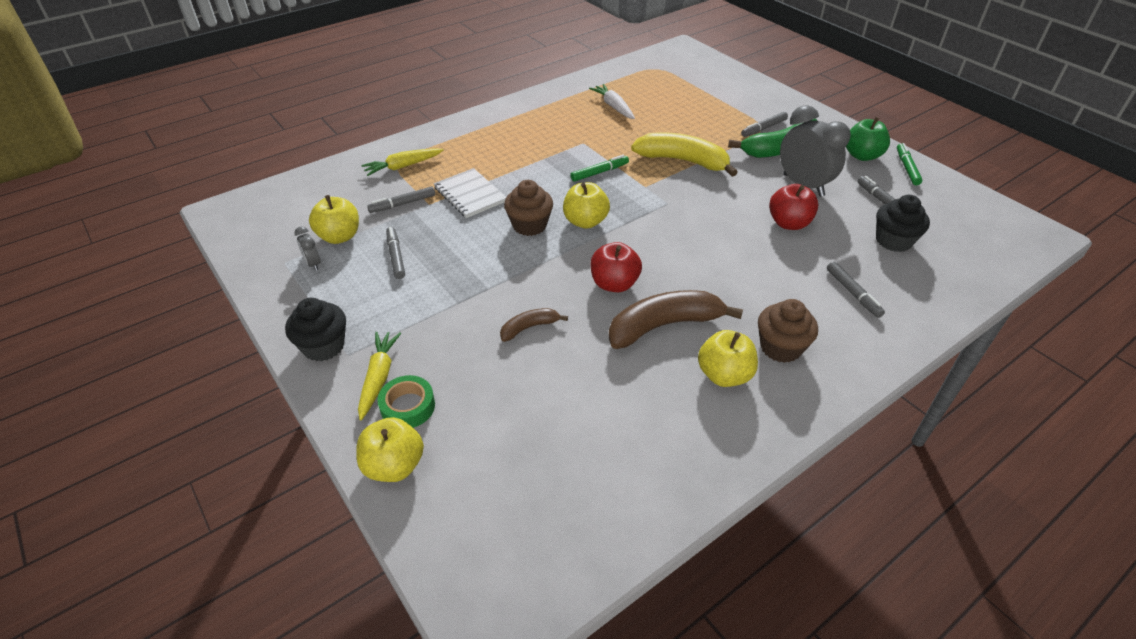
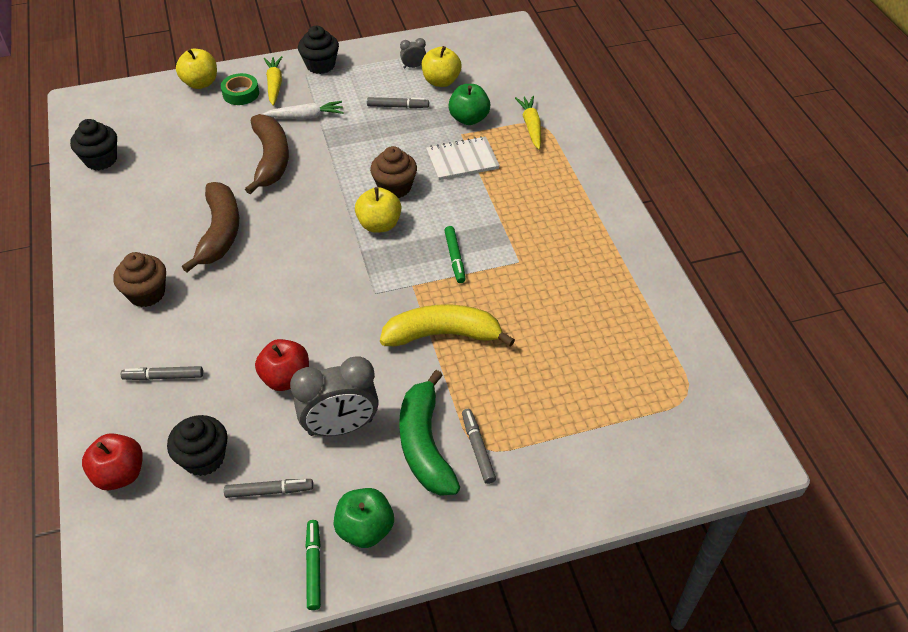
camera: 110 degrees right, 5 degrees up
(379, 377) = (274, 85): yellow carrot -> yellow carrot turned 120 degrees counterclockwise
(402, 204) = (469, 119): grey marker -> green apple
(529, 327) = (271, 159): brown banana -> brown banana, size x1.95
(610, 507) = (101, 160): none -> black cupcake
(613, 106) = (591, 312): white carrot -> white carrot (305, 117)
(614, 284) = (285, 219): red apple -> red apple (120, 474)
(683, 161) = (443, 334): yellow banana -> yellow banana turned 135 degrees counterclockwise
(724, 375) = (148, 248): yellow apple -> none
(907, 168) = (313, 567): green marker -> green marker turned 120 degrees counterclockwise

